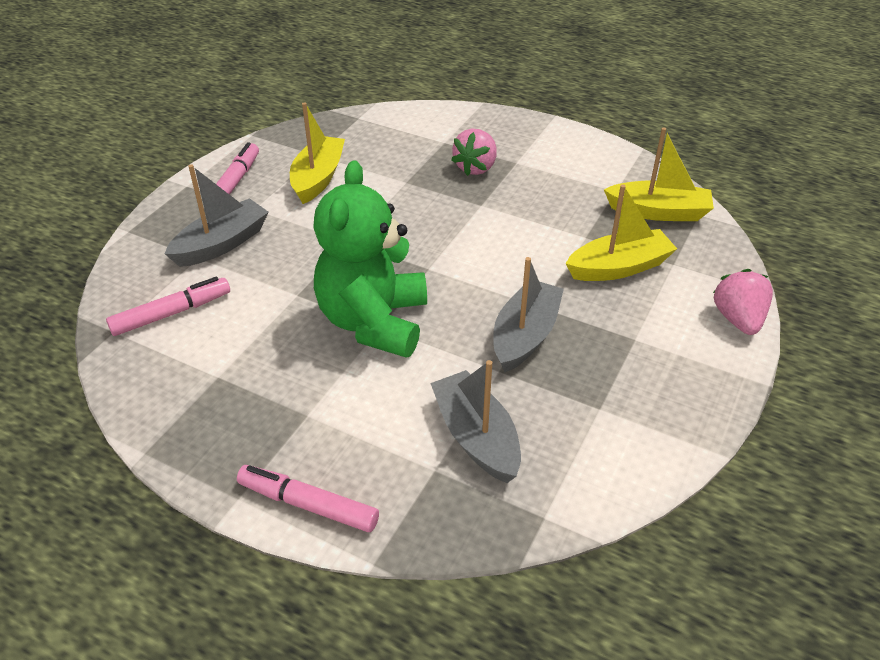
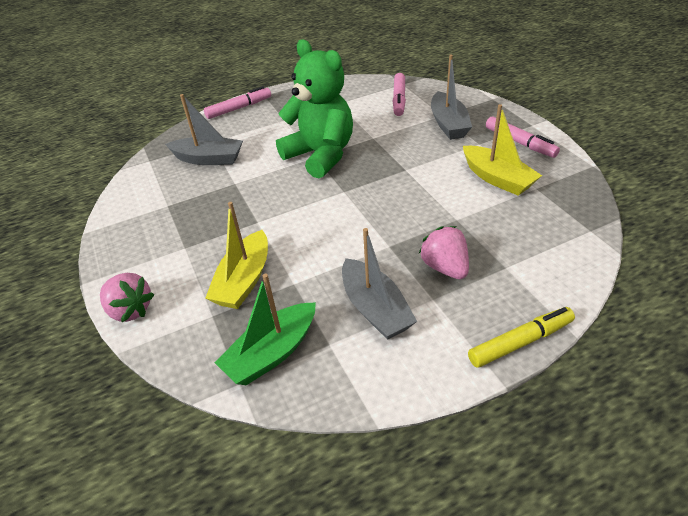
camera: 130 degrees right, 0 degrees up
(513, 118) = (520, 342): none -> yellow marker
(525, 336) = (244, 203): grey boat -> grey boat (375, 309)
(658, 212) = (272, 353): yellow boat -> green boat

